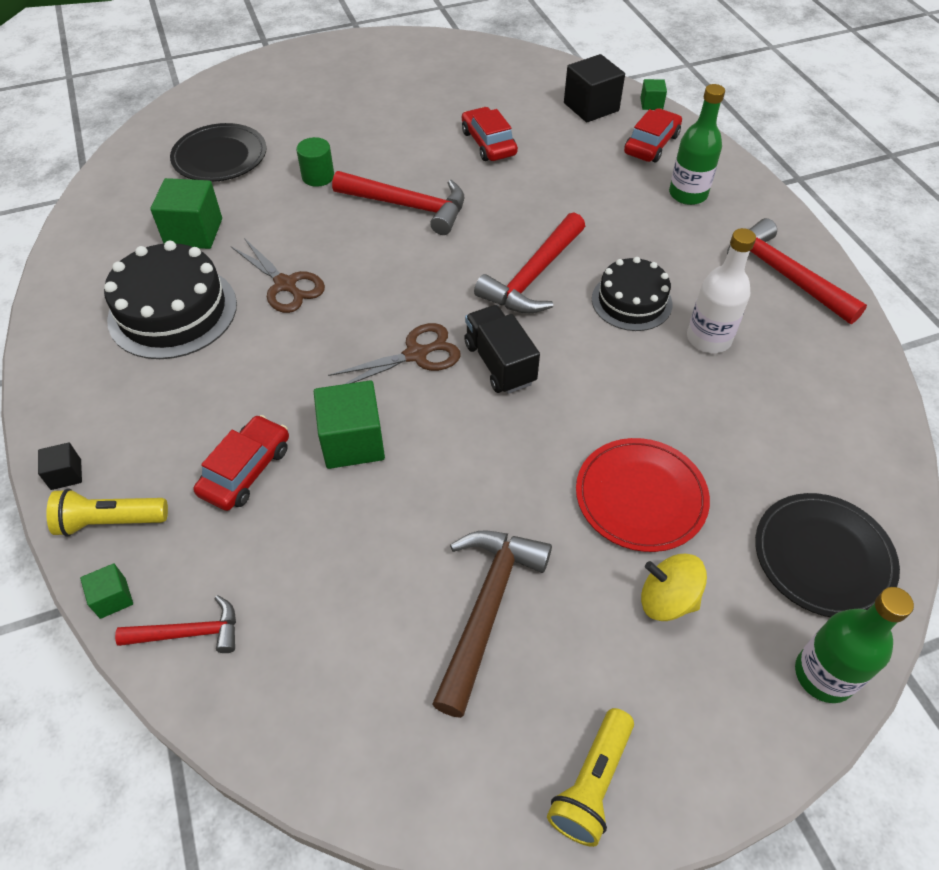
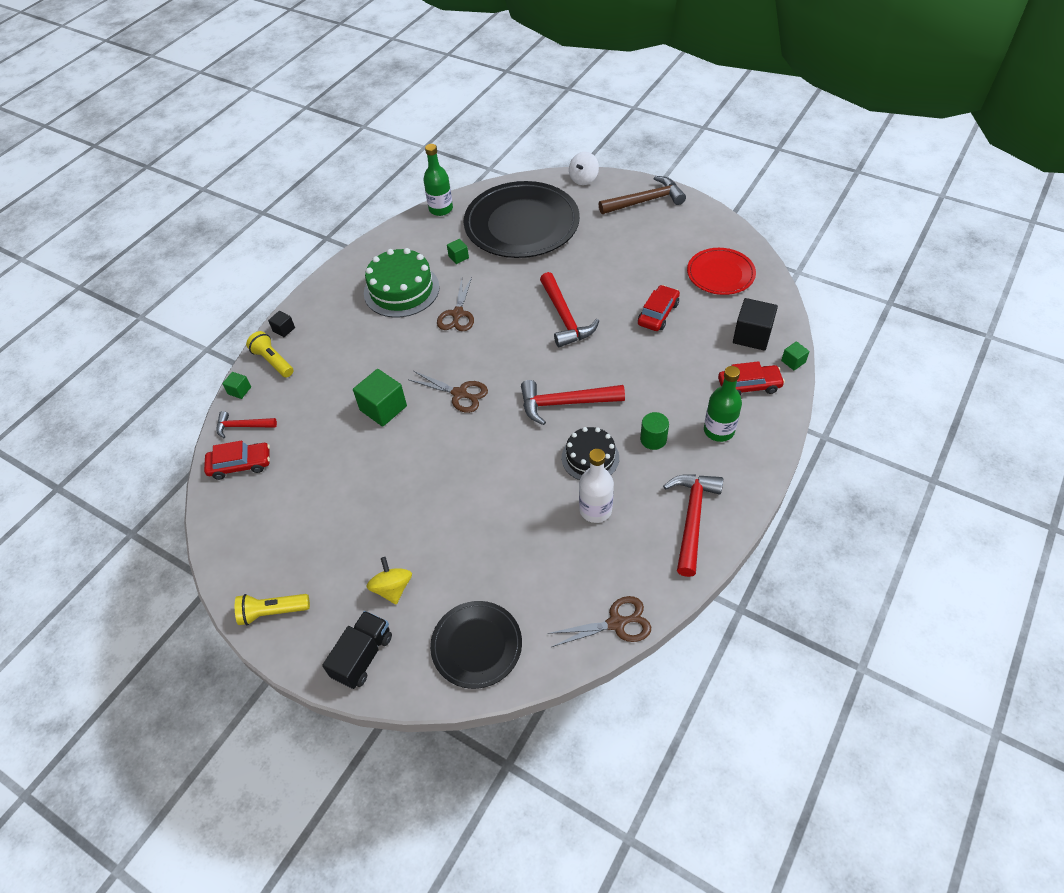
camera: 55 degrees right, 0 degrees up
(173, 311) = (401, 290): black cake -> green cake
(190, 633) = (242, 426): red hammer -> red hammer turned 135 degrees clockwise
(194, 232) = (458, 257): green cube -> green cube, size x0.51
(220, 156) = (521, 224): black plate -> black plate, size x1.83
(224, 79) = (583, 179): none -> white spinning top
(246, 470) = (335, 383): red car -> red car (240, 464)
(318, 176) = (548, 268): green cylinder -> green cylinder (653, 439)
(487, 608) = (332, 519): brown hammer -> brown hammer (645, 201)
(499, 363) = (485, 430): black truck -> black truck (363, 656)
(641, 497) = (448, 542): red plate -> red plate (720, 274)
(824, 675) = (399, 680): green bottle -> green bottle (441, 209)
(877, 410) = (616, 623): none -> brown scissors

